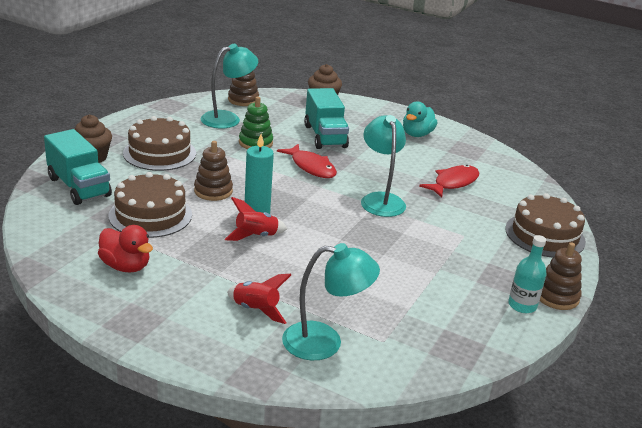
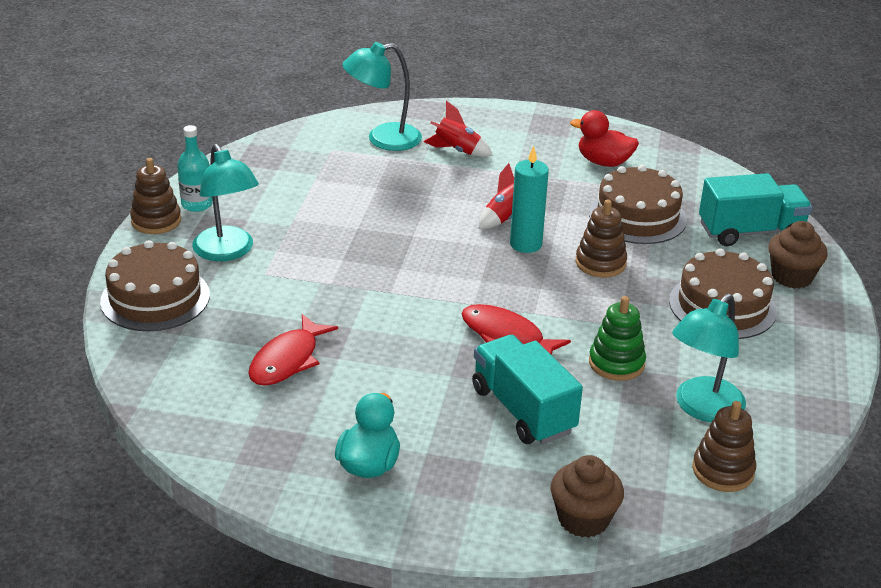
camera: 165 degrees right, 5 degrees up
(79, 187) = (750, 232): turquoise truck -> turquoise truck turned 135 degrees clockwise
(380, 200) = (386, 302): turquoise lamp -> turquoise lamp (227, 252)

